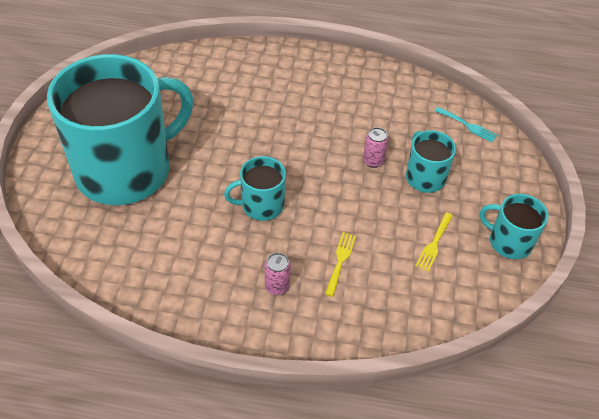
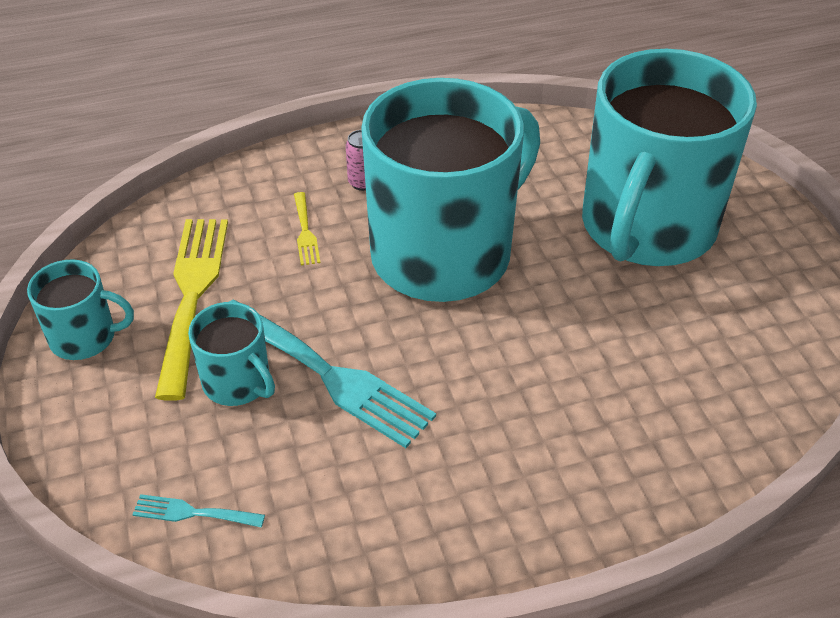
camera: 155 degrees right, 5 degrees down
(261, 205) = (444, 253): turquoise mug -> turquoise mug, size x2.30
(373, 161) = (329, 375): pink can -> turquoise fork
(434, 244) = (192, 295): yellow fork -> yellow fork, size x2.21

